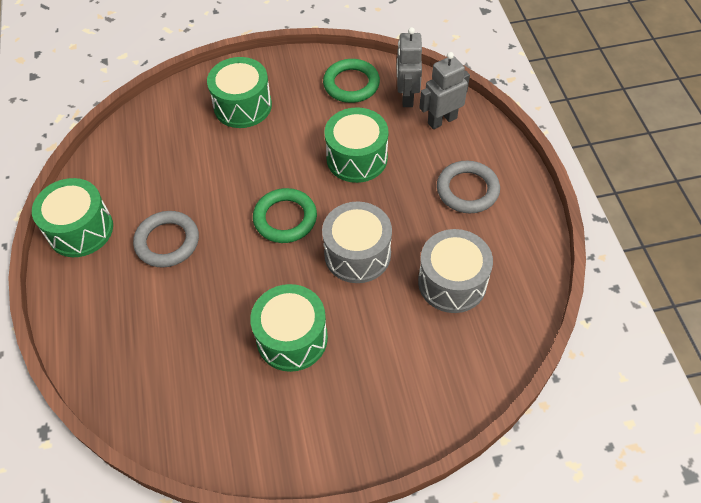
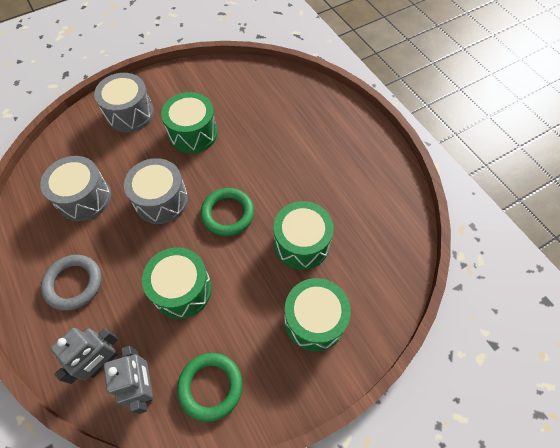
camera: 160 degrees right, 5 degrees up
(80, 230) = (380, 164): green drum -> green drum (301, 243)
(167, 242) = (310, 172): grey ring -> none
(375, 400) = (130, 113): none -> grey drum

